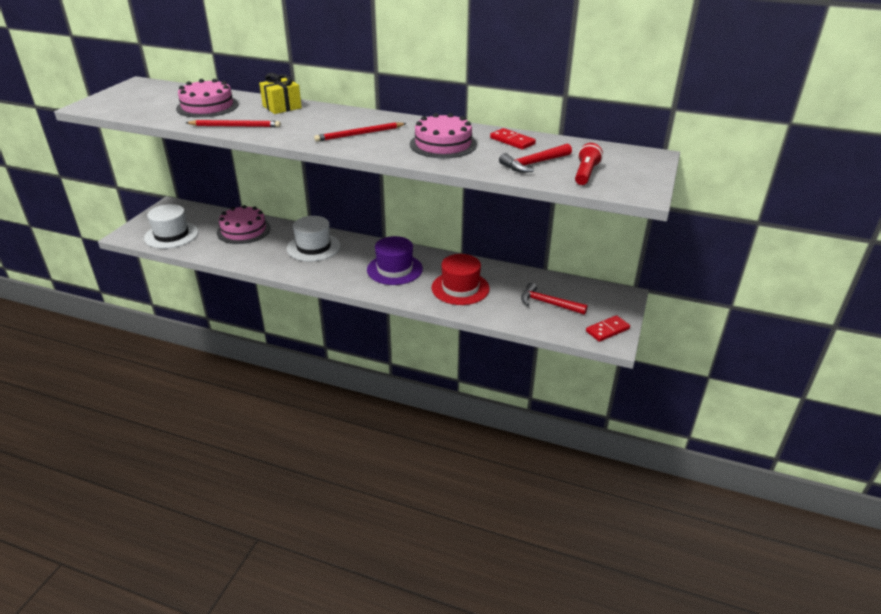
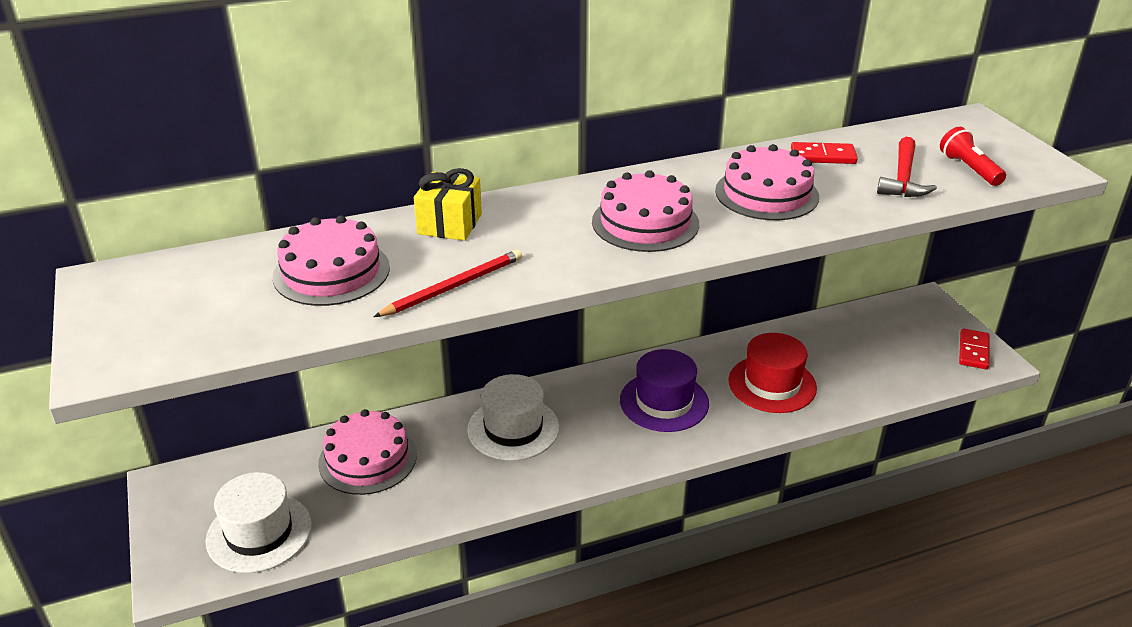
camera: 40 degrees left, 0 degrees up
(359, 134) = (645, 222): red pencil -> pink cake
(548, 303) = (881, 351): red hammer -> none

